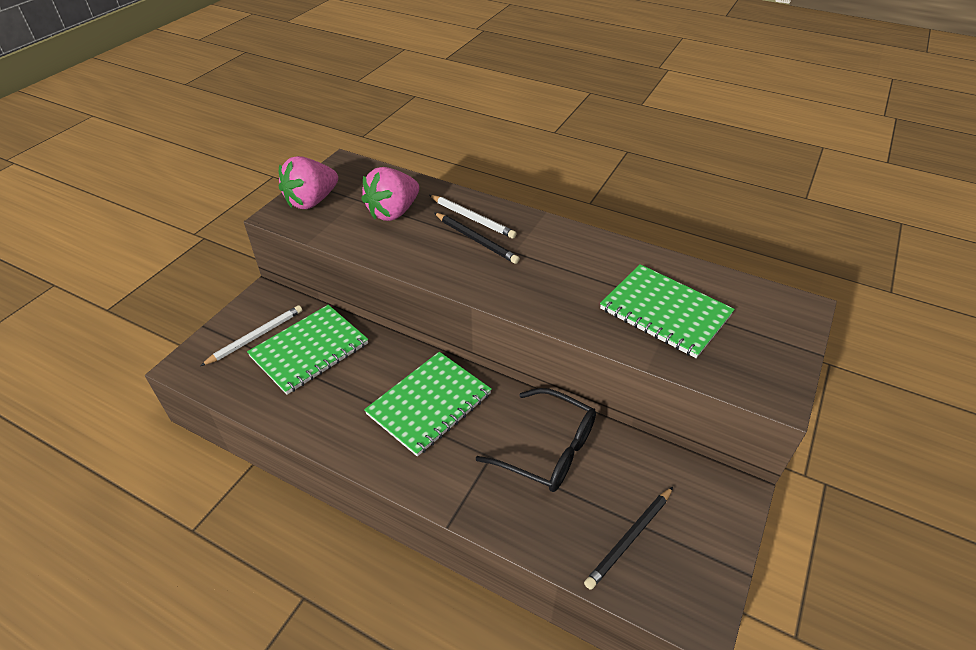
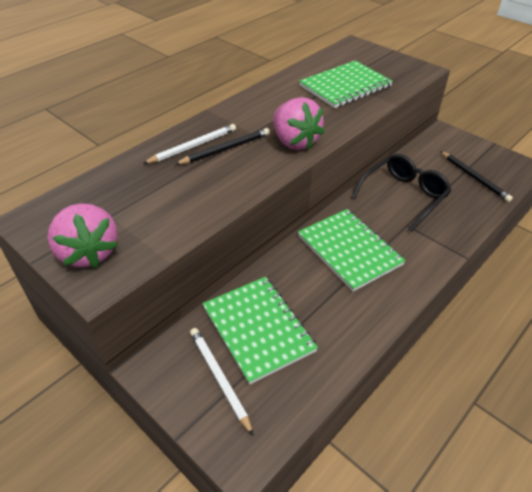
camera: 75 degrees left, 0 degrees up
(393, 212) = (152, 192): pink strawberry -> pink strawberry (295, 142)

